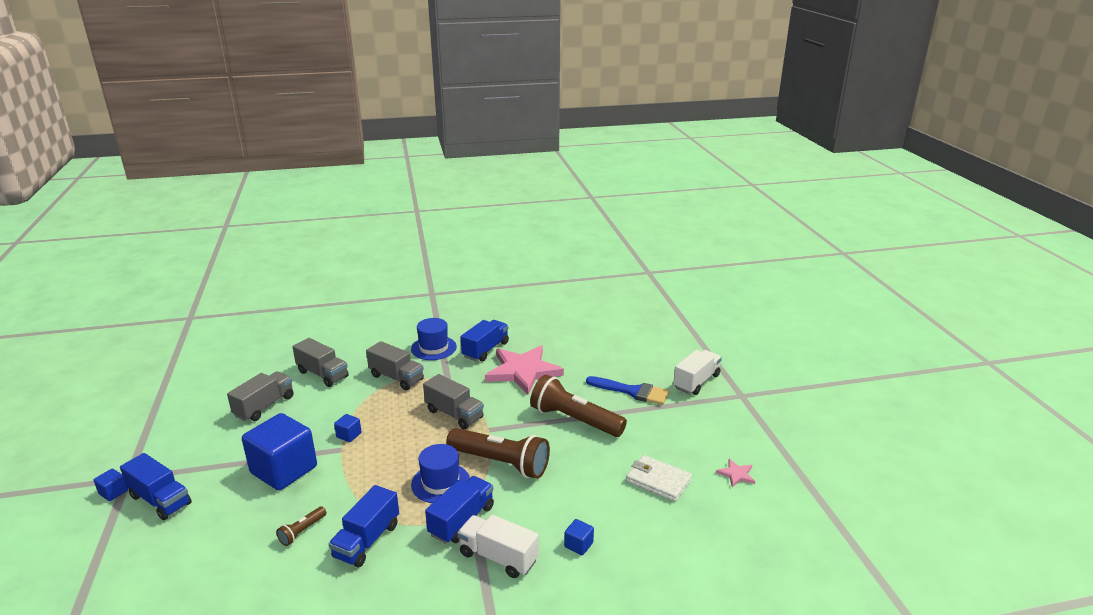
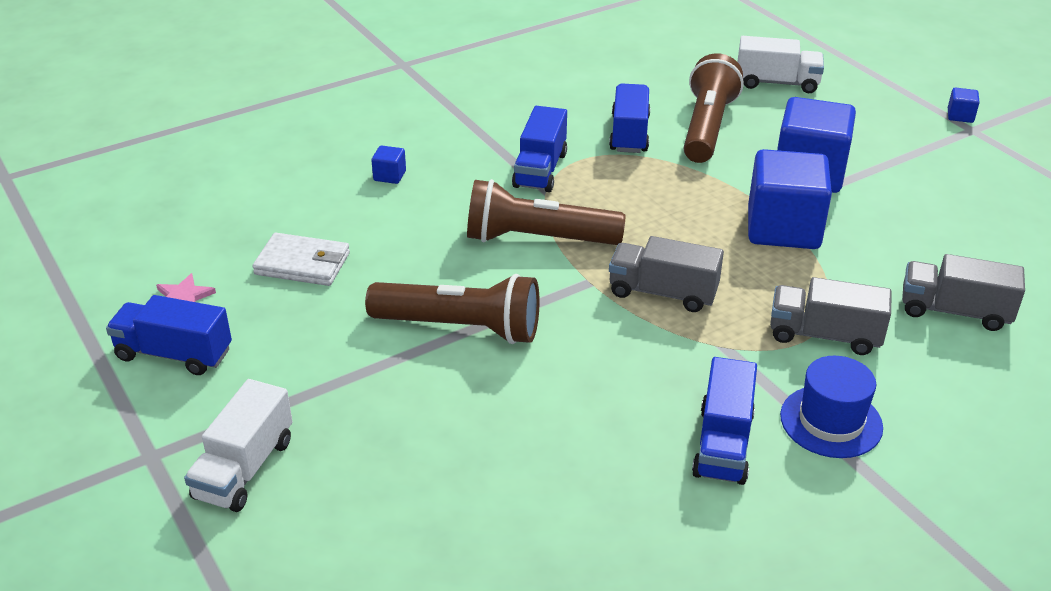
camera: 160 degrees right, 10 degrees up
(160, 500) = (898, 120): blue truck -> blue truck (174, 354)
(264, 406) = (958, 239): grey truck -> none
(302, 531) = (707, 127): brown flashlight -> brown flashlight, size x2.27
(349, 435) = (783, 228): blue cube -> blue cube, size x2.47
(440, 483) = (599, 200): blue hat -> none
(498, 557) = (475, 149): white truck -> white truck (777, 83)
(523, 371) = (608, 407): pink star -> none
(632, 391) = (373, 411): blue brush -> none

